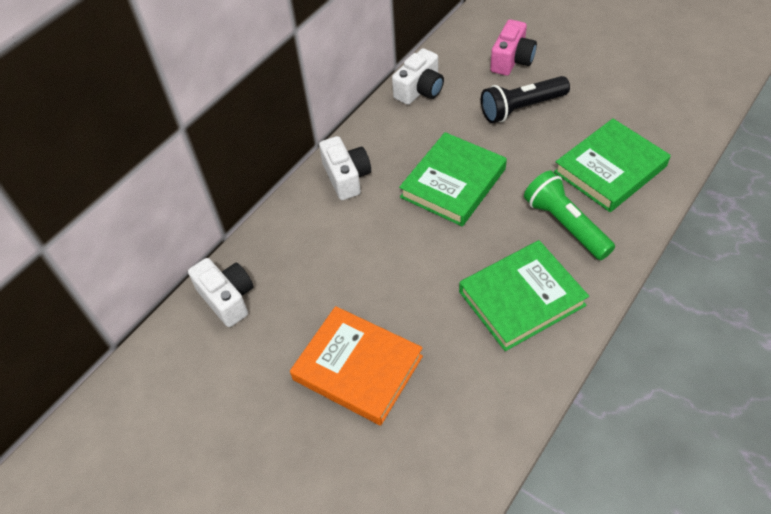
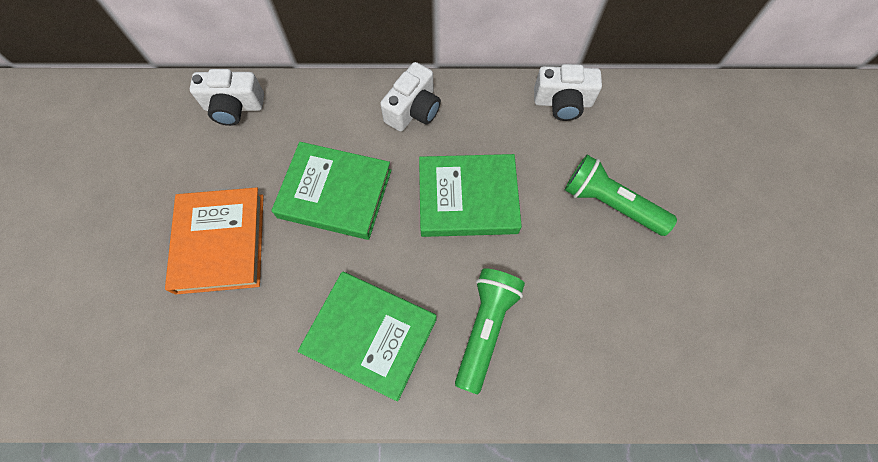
camera: 50 degrees right, 15 degrees up
(227, 298) = (234, 107): white camera -> white camera turned 75 degrees clockwise
(512, 60) = (670, 158): pink camera -> none
(521, 108) = (610, 203): black flashlight -> green flashlight
(610, 169) = (591, 334): green book -> green book (335, 194)

